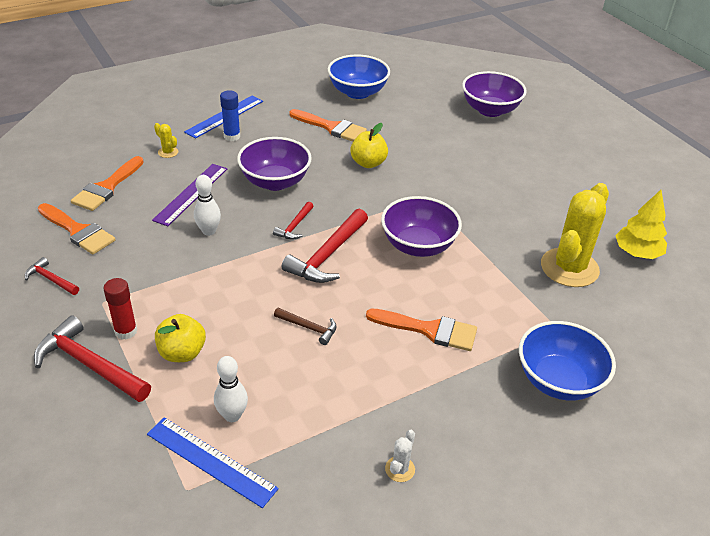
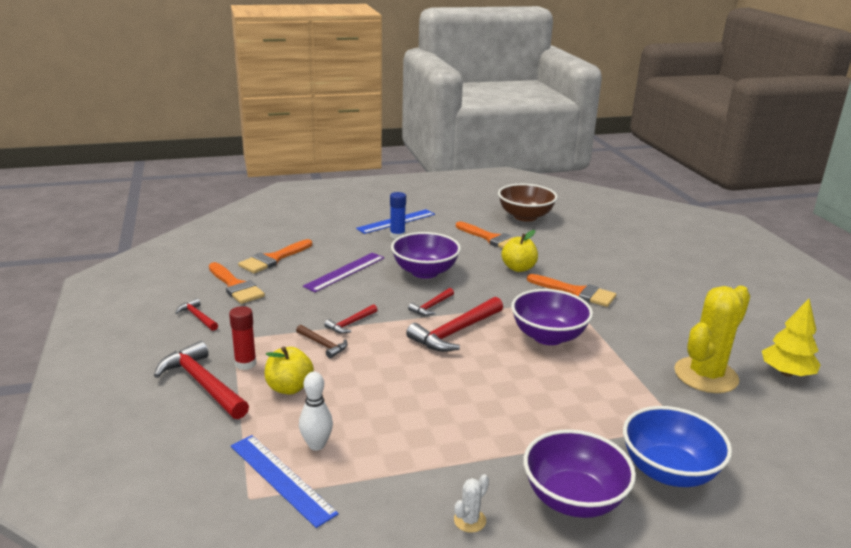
camera: 15 degrees right, 15 degrees down
(168, 152) = (336, 241): yellow cactus -> none
(209, 231) = (350, 300): white bowling pin -> none
(219, 261) = (350, 323): none -> red hammer
(309, 328) = (417, 386): brown hammer -> brown hammer (323, 345)
(357, 92) = (525, 216): blue bowl -> brown bowl
(429, 330) = (538, 406): orange brush -> orange brush (576, 292)
(490, 110) = (653, 242): purple bowl -> purple bowl (573, 499)

